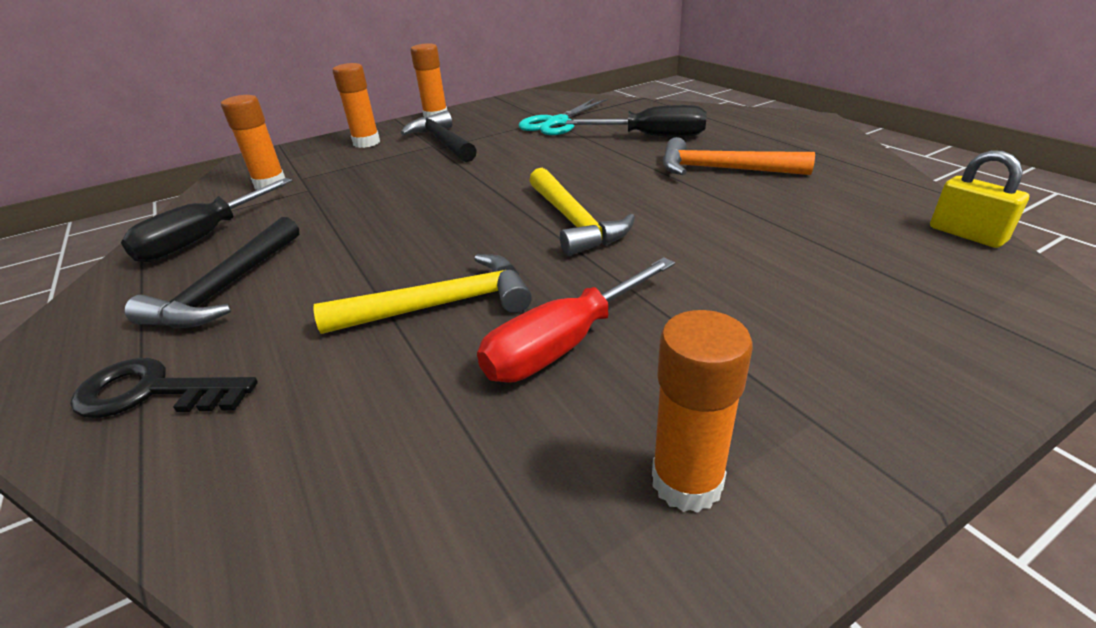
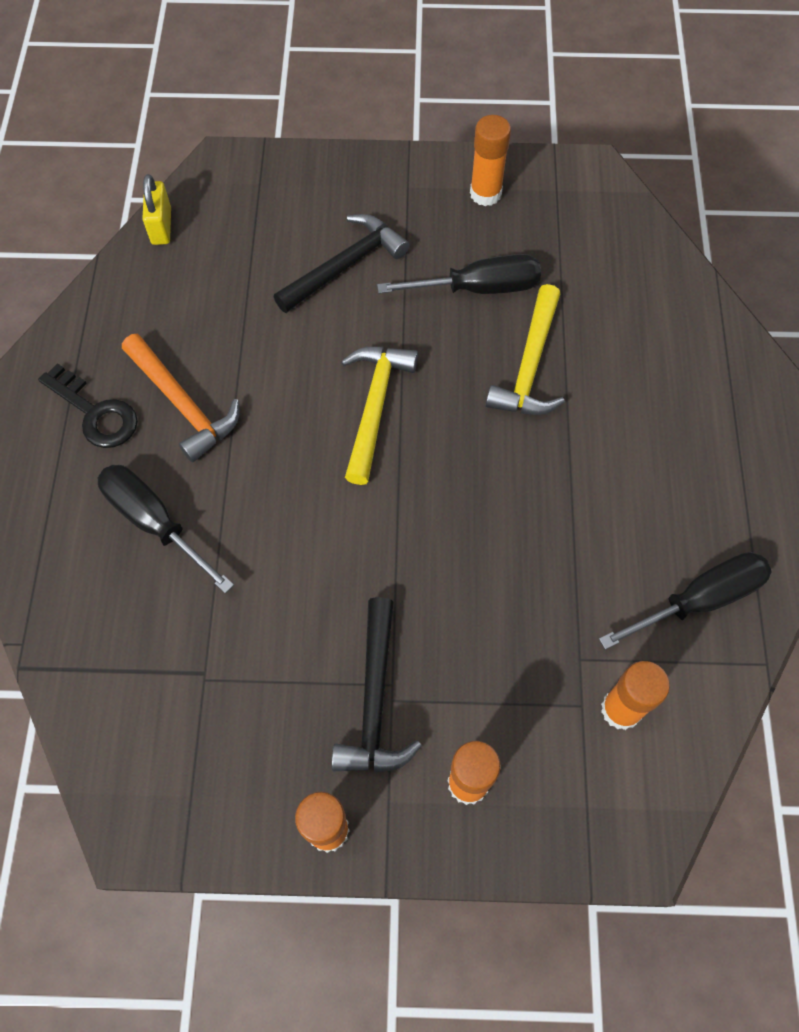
camera: 150 degrees left, 30 degrees up
(152, 392) = (724, 388): black key -> black key (95, 413)
(228, 288) = (677, 486): black hammer -> black hammer (345, 266)
(440, 305) = (530, 365): yellow hammer -> yellow hammer turned 90 degrees counterclockwise
(557, 123) = (203, 657): turquoise scissors -> none
(565, 344) = (478, 288): red screwdriver -> black screwdriver

